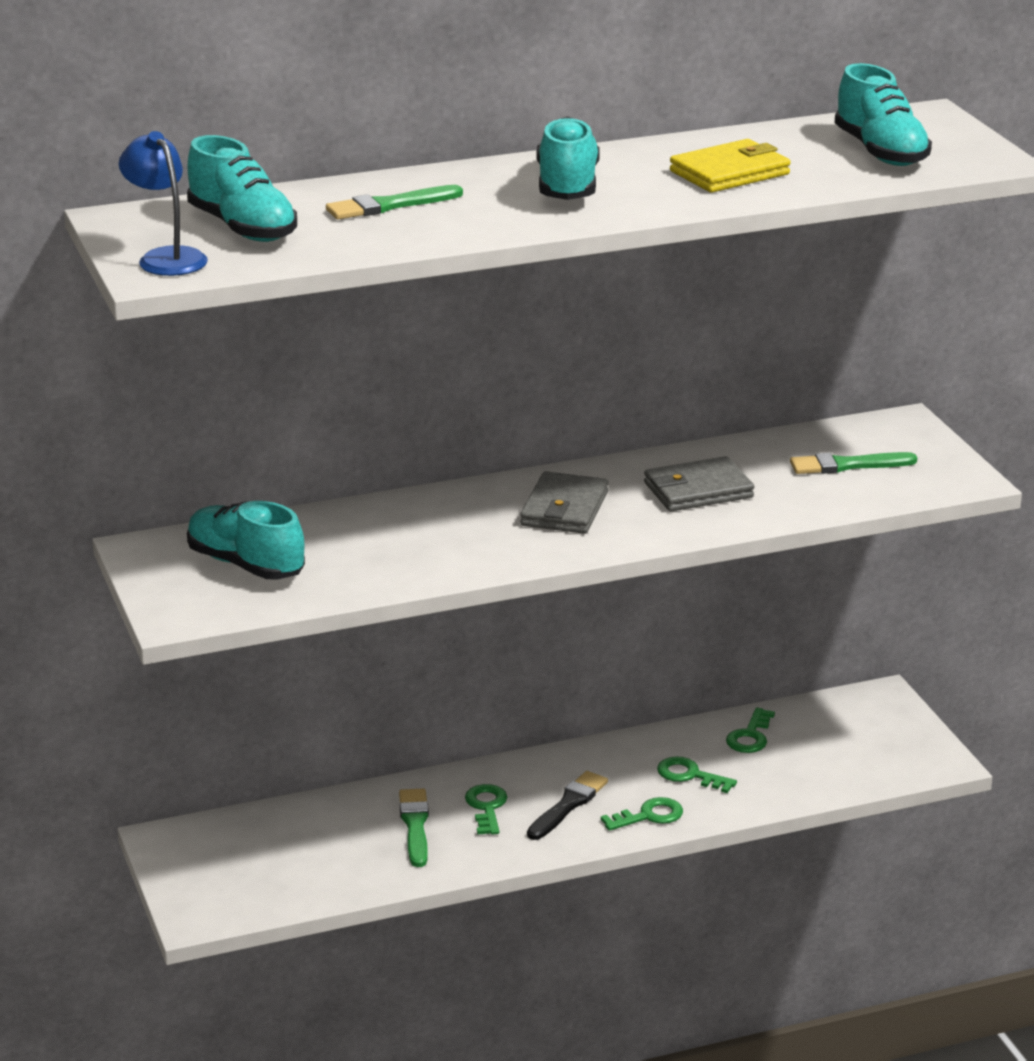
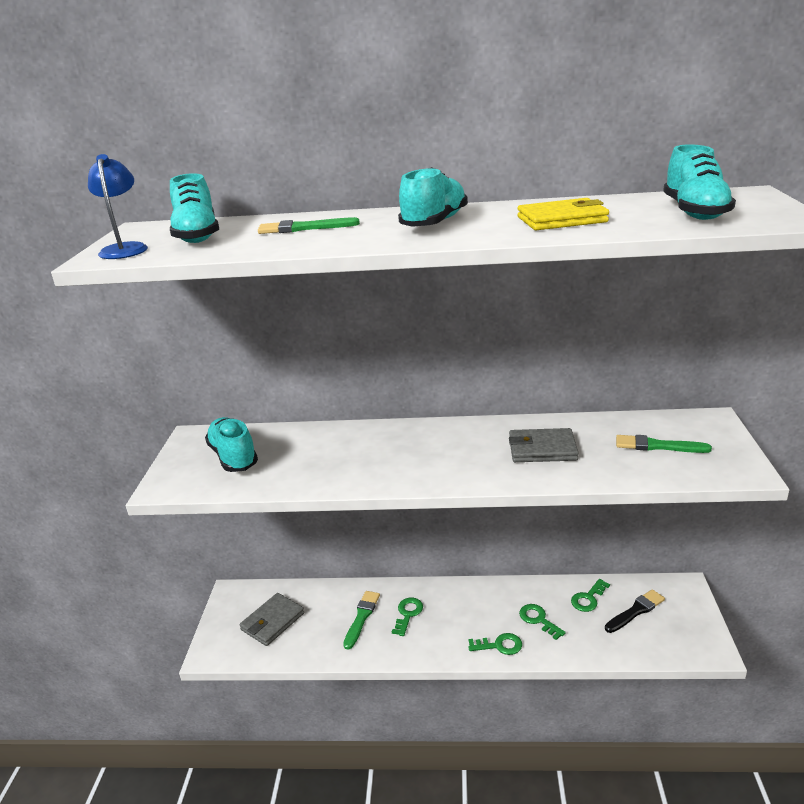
camera: 25 degrees right, 0 degrees up
(564, 509) = (447, 449): grey wallet -> grey wallet (273, 621)
(568, 805) = (455, 624): black brush -> black brush (635, 611)

